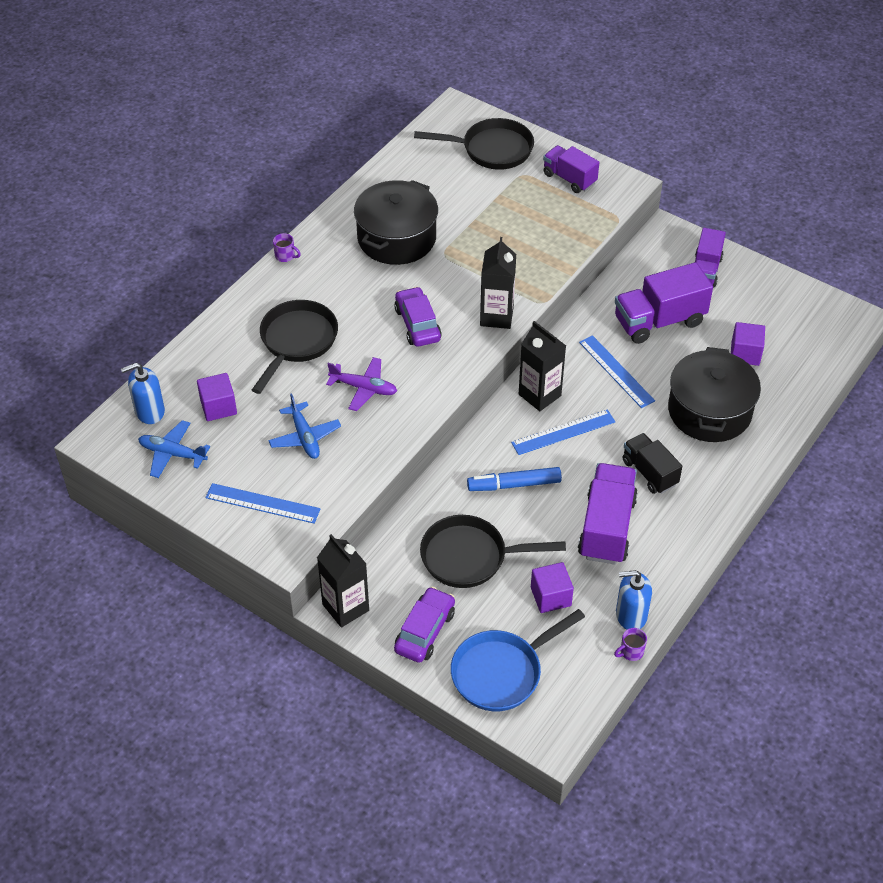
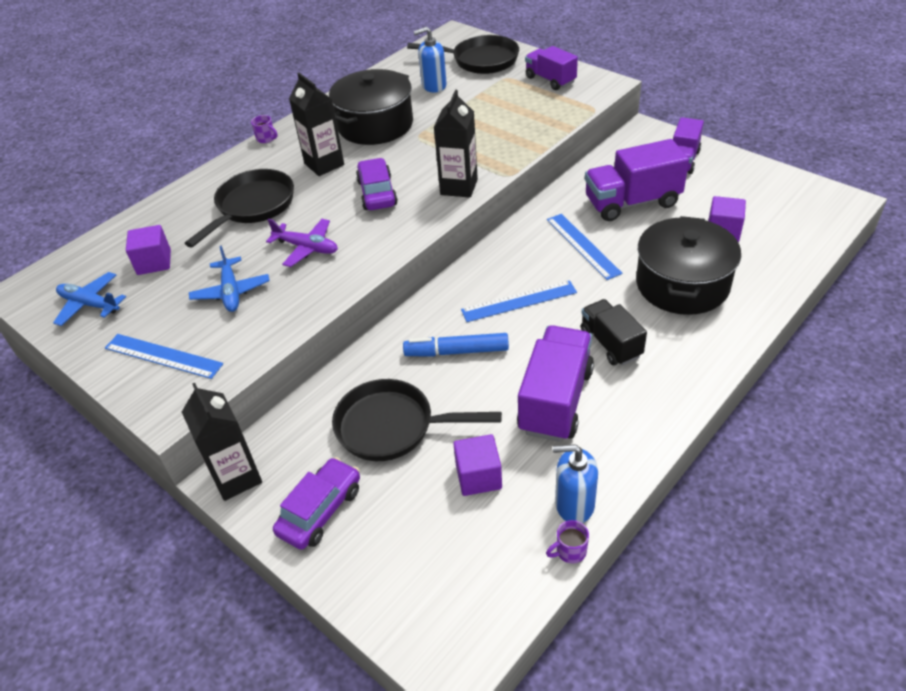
camera: 10 degrees right, 5 degrees down
(149, 411) = (84, 265): blue soap dispenser -> blue soap dispenser (434, 86)
(501, 672) = (402, 568): blue pan -> none
(539, 395) = (499, 266): black carton -> black carton (324, 164)

